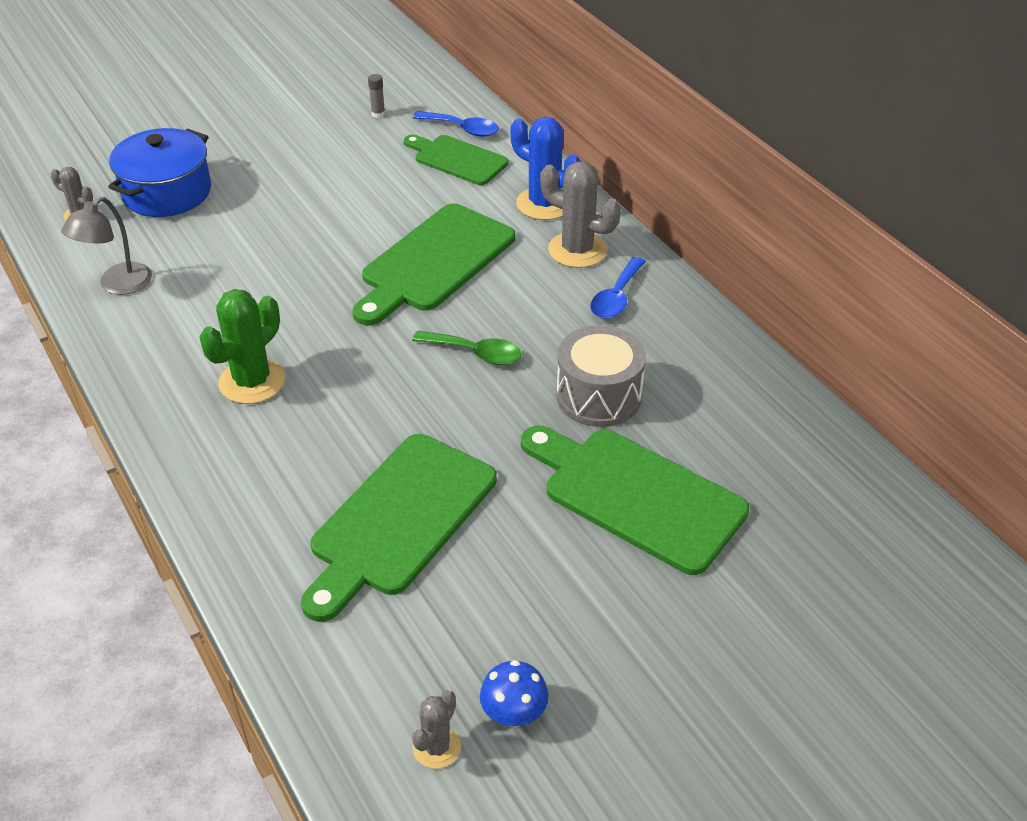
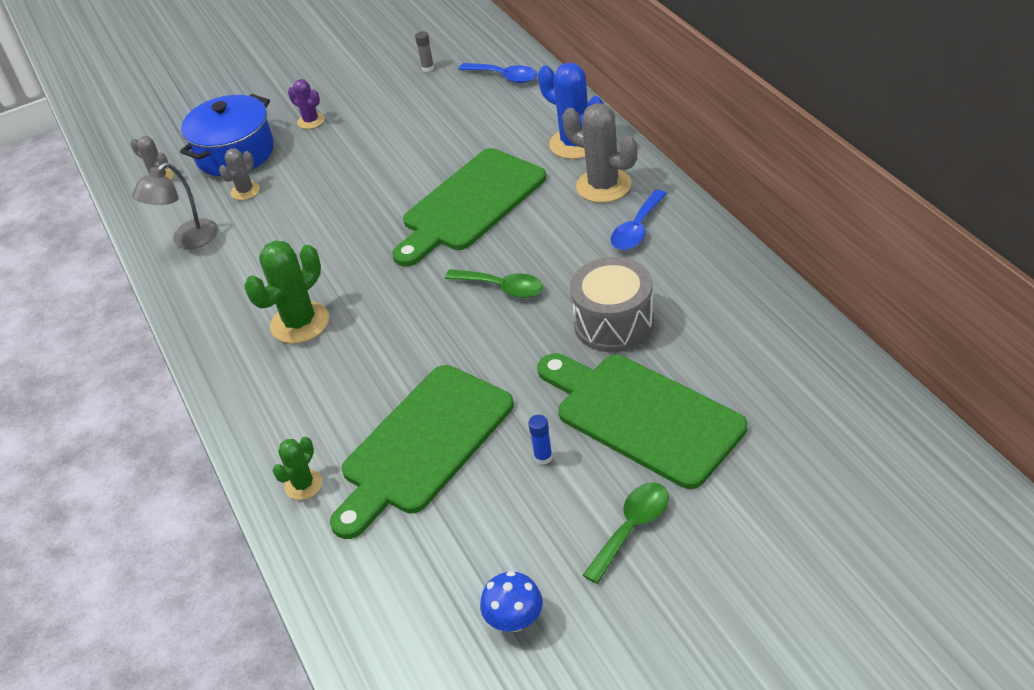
camera: 10 degrees right, 0 degrees up
(251, 162) = (311, 121): none -> purple cactus
(267, 560) = (303, 485): none -> green cactus
(436, 747) = (443, 651): grey cactus -> grey cactus (245, 191)
(457, 159) = (497, 106): green cutting board -> none
(533, 537) = (543, 457): none -> blue glue stick
(634, 615) = (632, 528): none -> green spoon

